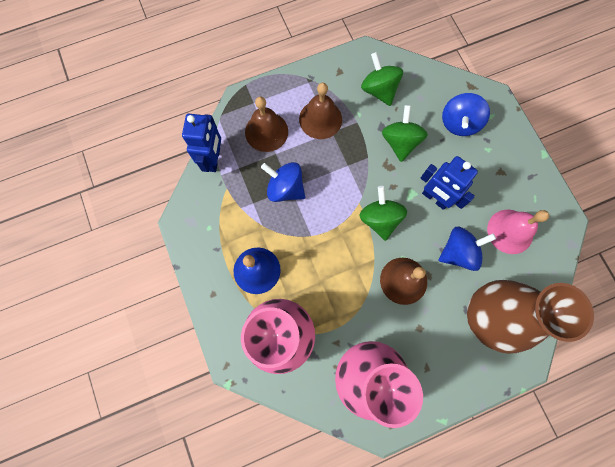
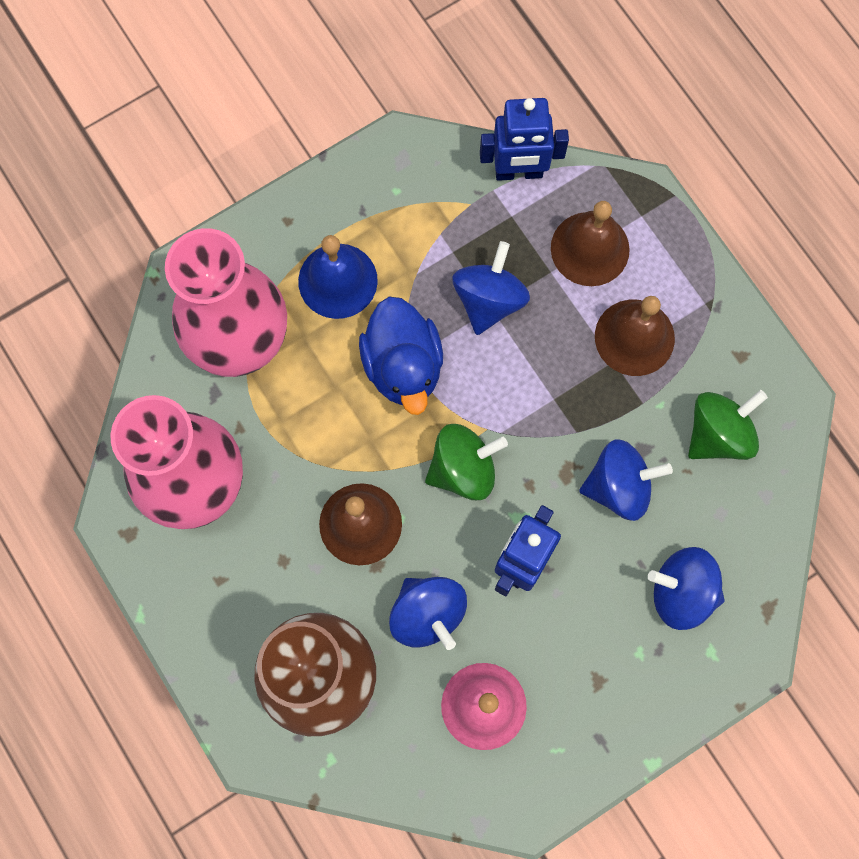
camera: 80 degrees right, 0 degrees up
(315, 241) = (403, 366): none -> blue duck
(400, 142) = (619, 486): green spinning top -> blue spinning top

